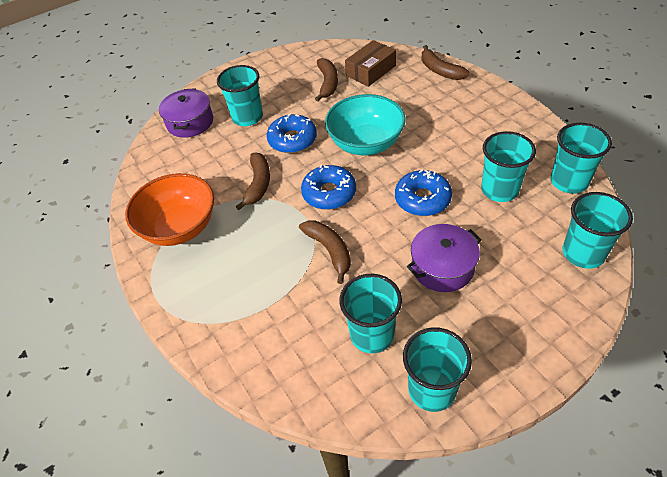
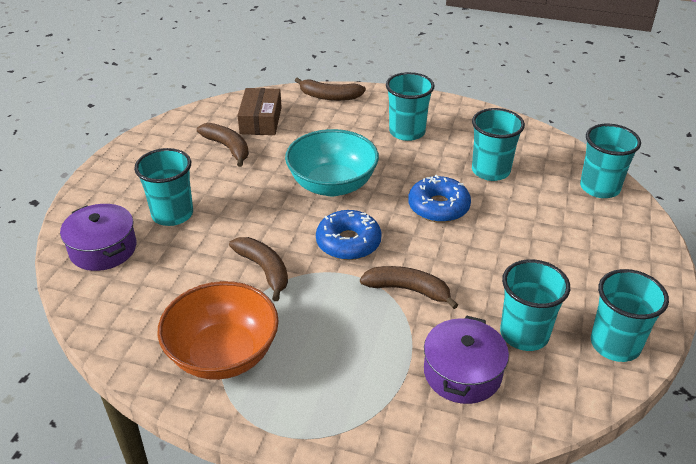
camera: 45 degrees left, 10 degrees down
(292, 140) = (252, 213): blue donut -> none
(442, 267) = (516, 251): purple pot -> purple pot (462, 373)
(569, 181) = (533, 142): turquoise cup -> turquoise cup (407, 132)

